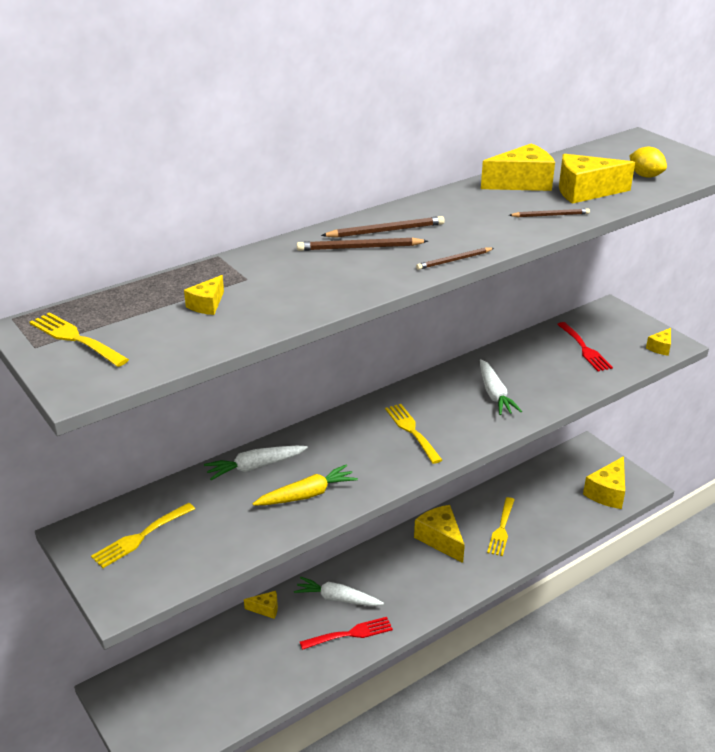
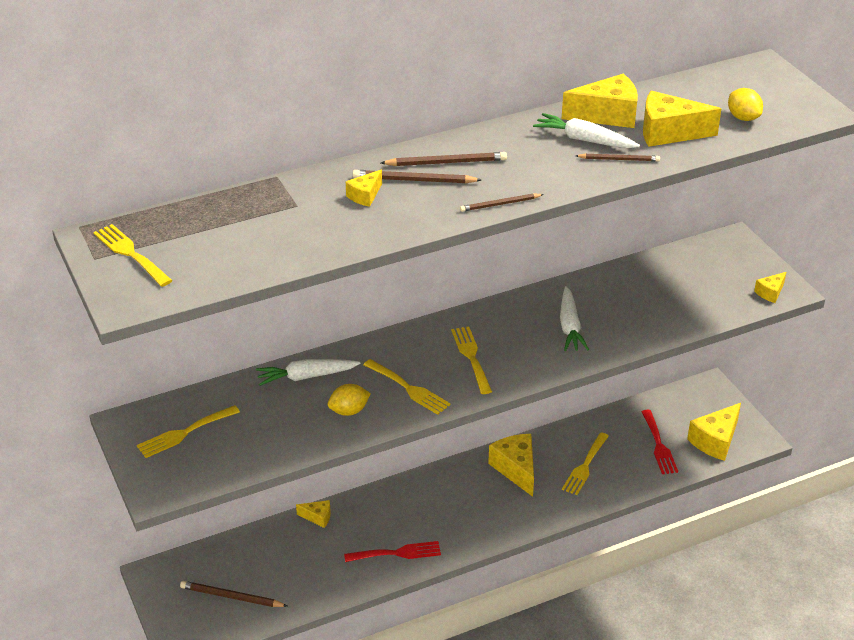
camera: 10 degrees right, 5 degrees up
(195, 702) = (231, 597): none -> brown pencil
(207, 305) = (253, 230): yellow cheese -> yellow cheese (365, 196)
(306, 495) = (349, 411): yellow carrot -> yellow lemon
(337, 598) = (392, 516): white carrot -> white carrot (584, 140)
(360, 466) = (409, 388): none -> yellow fork
(584, 349) = (686, 285): red fork -> red fork (659, 445)

